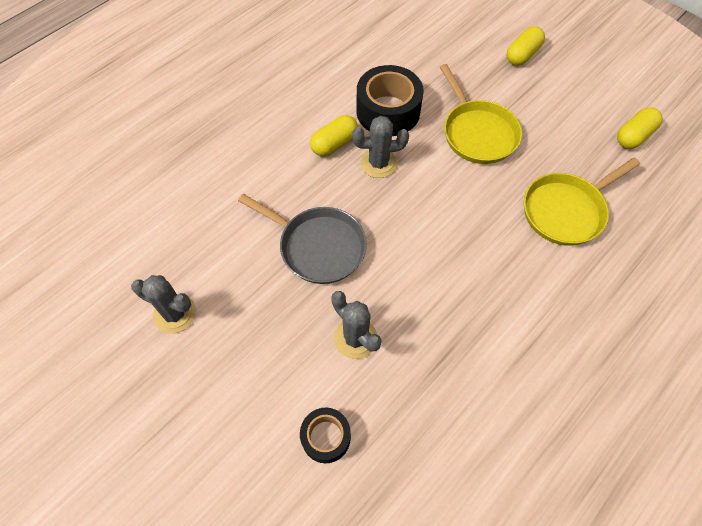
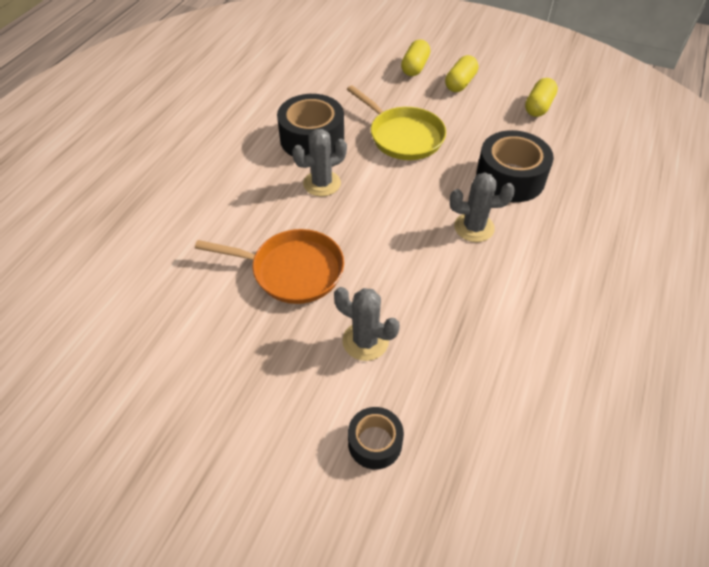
camera: 20 degrees left, 10 degrees down
(175, 314) = (163, 377): grey cactus -> grey cactus (474, 227)
(318, 246) = (292, 270): grey pan -> orange pan
(334, 144) = (271, 178): yellow capsule -> yellow capsule (460, 83)
(566, 210) = (510, 178): yellow pan -> black tape

